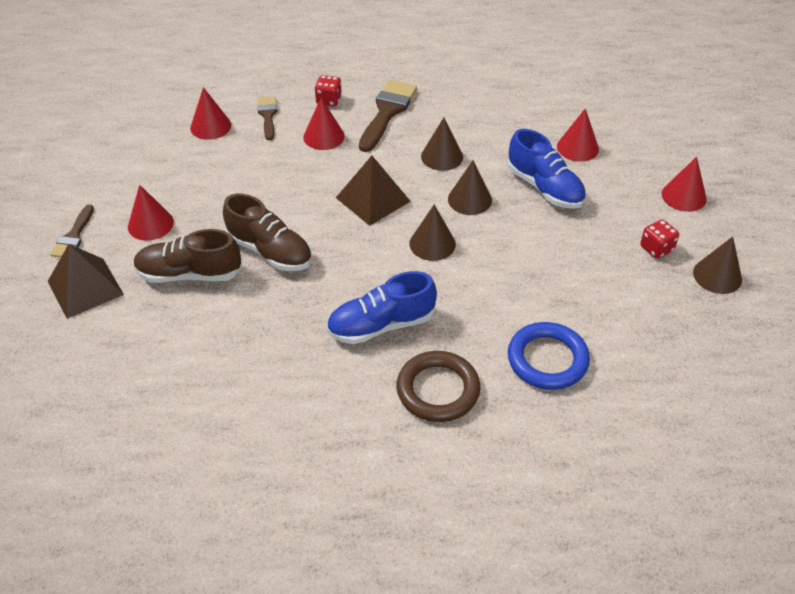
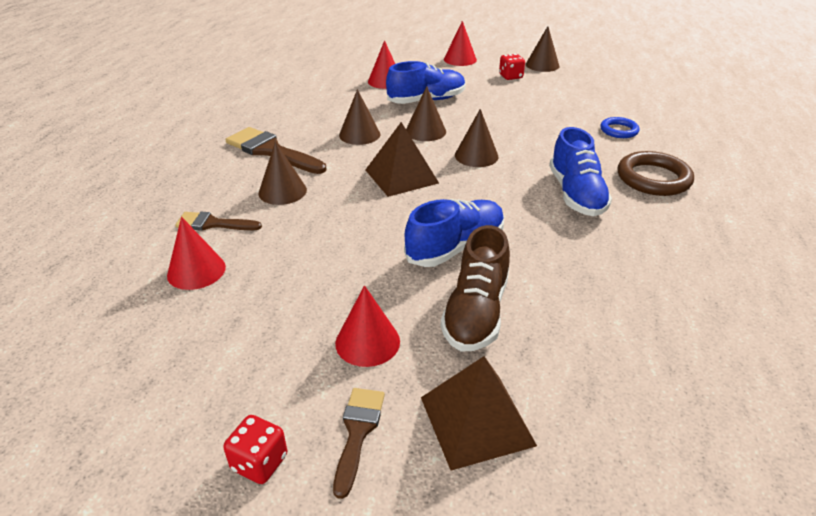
camera: 75 degrees left, 10 degrees down
(73, 236) = (357, 432): brown brush -> brown brush turned 105 degrees counterclockwise
(270, 251) = (455, 247): brown shoe -> blue shoe
(324, 136) = (282, 191): red cone -> brown cone
(329, 100) = (221, 181): red dice -> red dice (259, 462)
(547, 359) = (619, 130): blue ring -> blue ring, size x0.59

